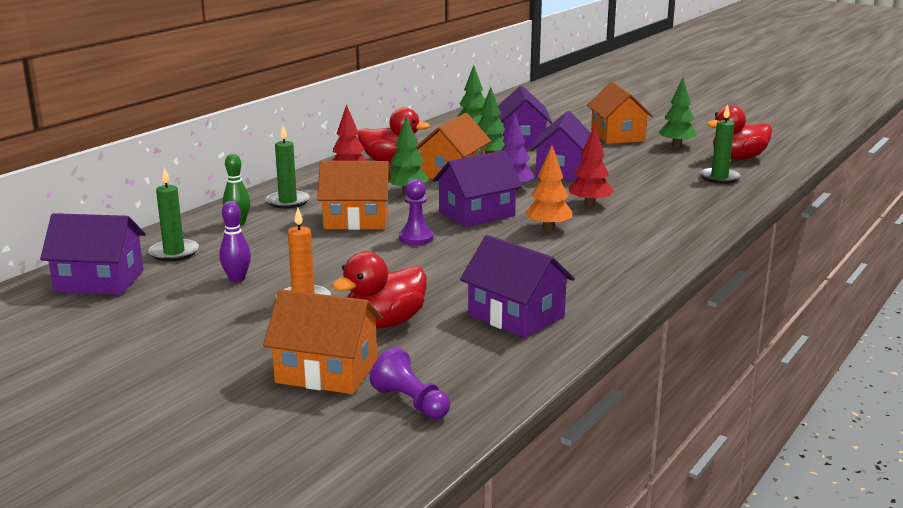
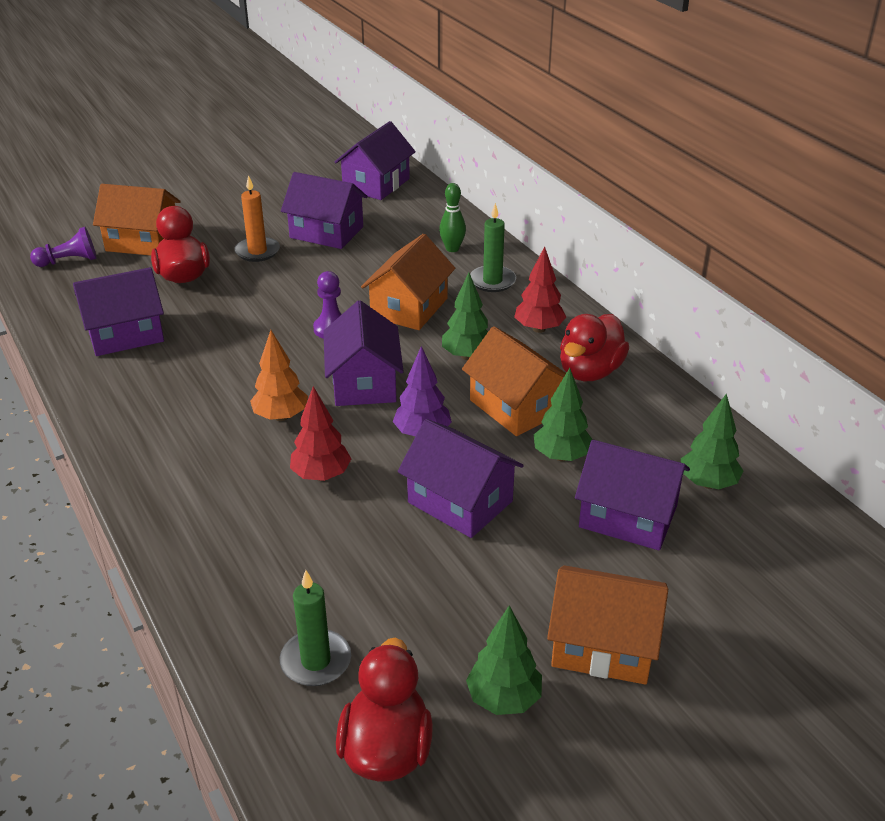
camera: 115 degrees right, 15 degrees up
(174, 253) = (406, 214): green candle -> none
(237, 279) = (326, 232): purple bowling pin -> purple house
(327, 371) = (143, 242): orange house -> orange house turned 60 degrees clockwise

